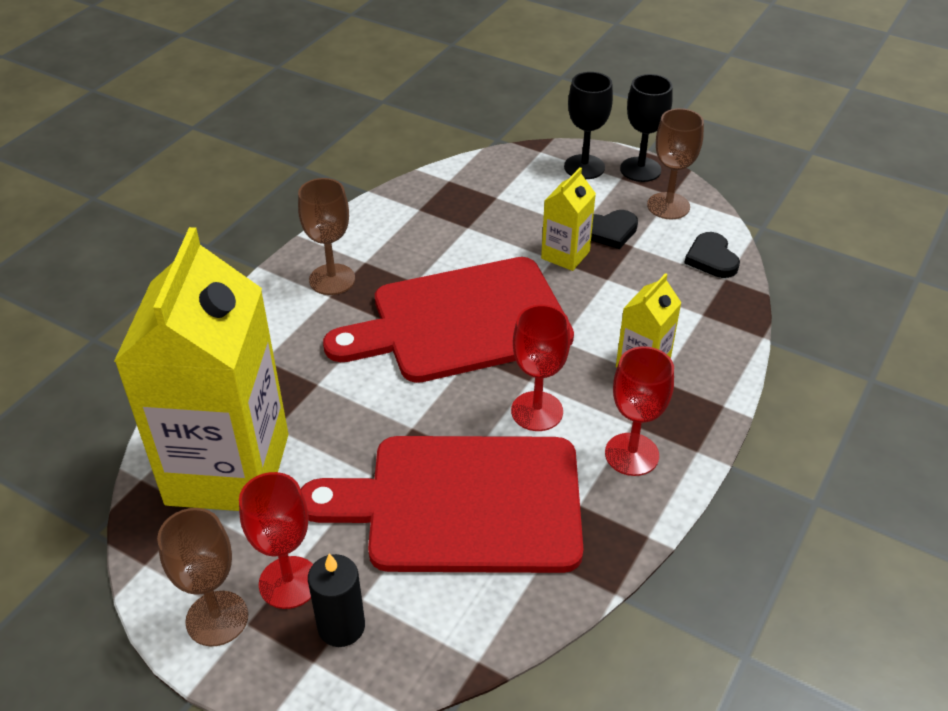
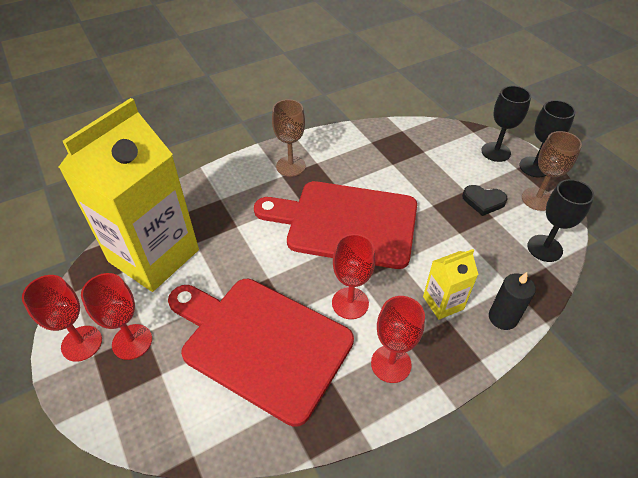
camera: 30 degrees right, 5 degrees up
(217, 618) = (81, 343): brown goblet -> red goblet
(341, 626) = (137, 386): black candle -> black candle (502, 318)
(565, 255) = (442, 205): yellow carton -> none
(711, 258) = (544, 248): black heart -> black goblet

